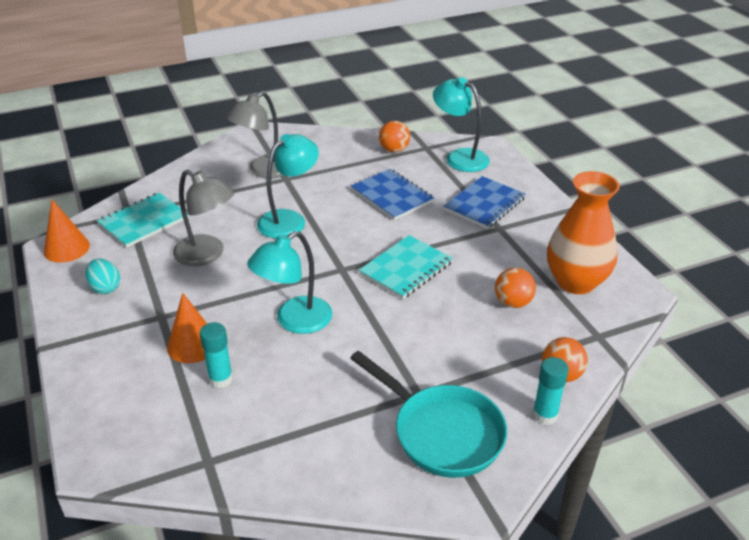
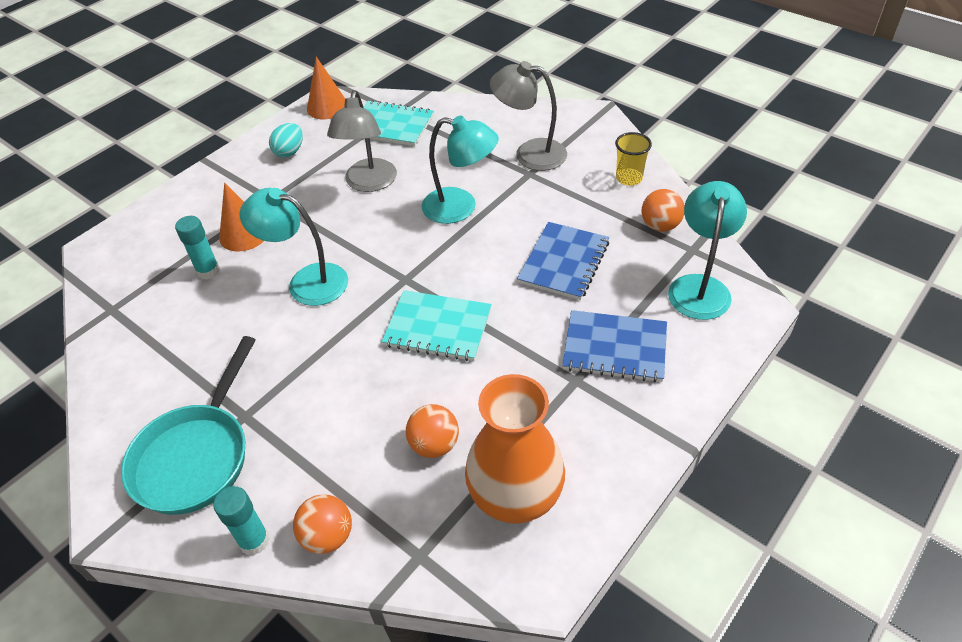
camera: 65 degrees right, 10 degrees up
(337, 144) = (629, 178): none -> yellow cup

